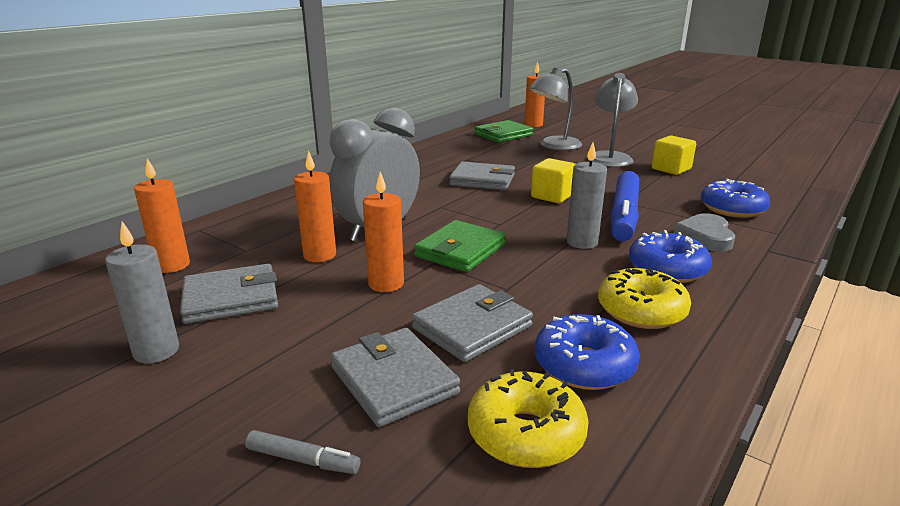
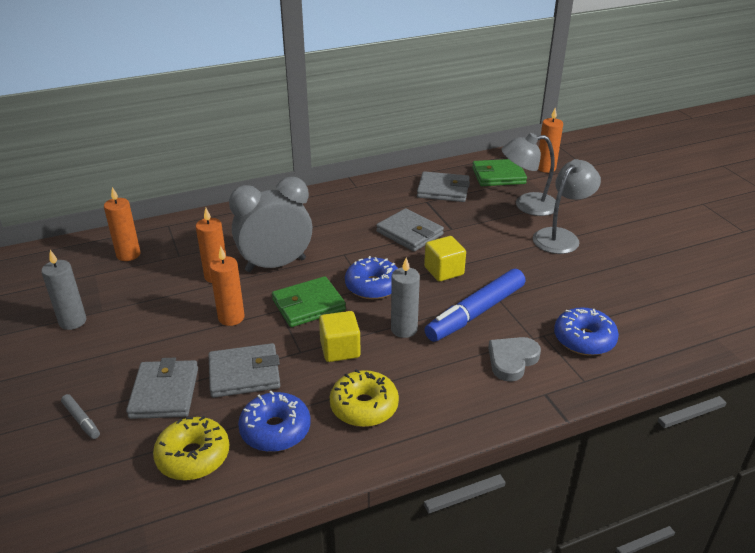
camera: 30 degrees right, 10 degrees up
(231, 298) = (137, 296): grey wallet -> grey wallet (443, 190)
(667, 269) = (433, 379): blue donut -> blue donut (373, 286)
(671, 169) = (599, 271): yellow cube -> yellow cube (340, 349)

